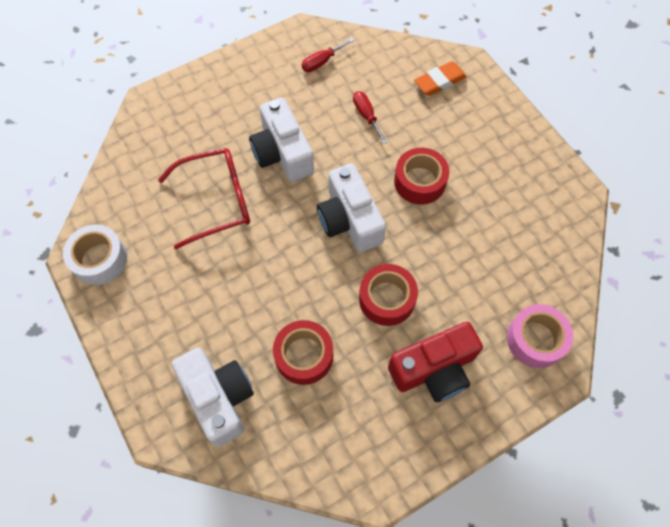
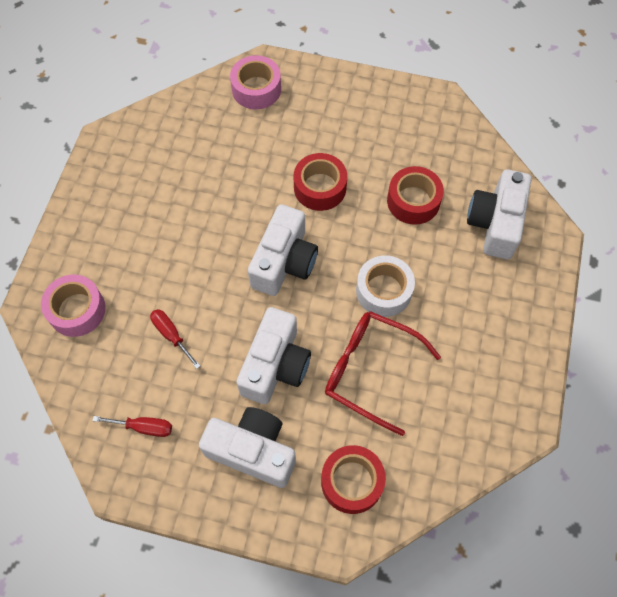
camera: 135 degrees left, 0 degrees up
(99, 259) = (509, 404): white tape -> white tape (383, 291)
(246, 100) = (252, 451): none -> white camera
(366, 116) = (171, 335): red screwdriver -> red screwdriver turned 120 degrees clockwise
(419, 181) = (200, 244): red tape -> red tape (352, 482)
(434, 369) = (338, 125): red camera -> none
(439, 81) = (77, 310): orange eraser -> pink tape

